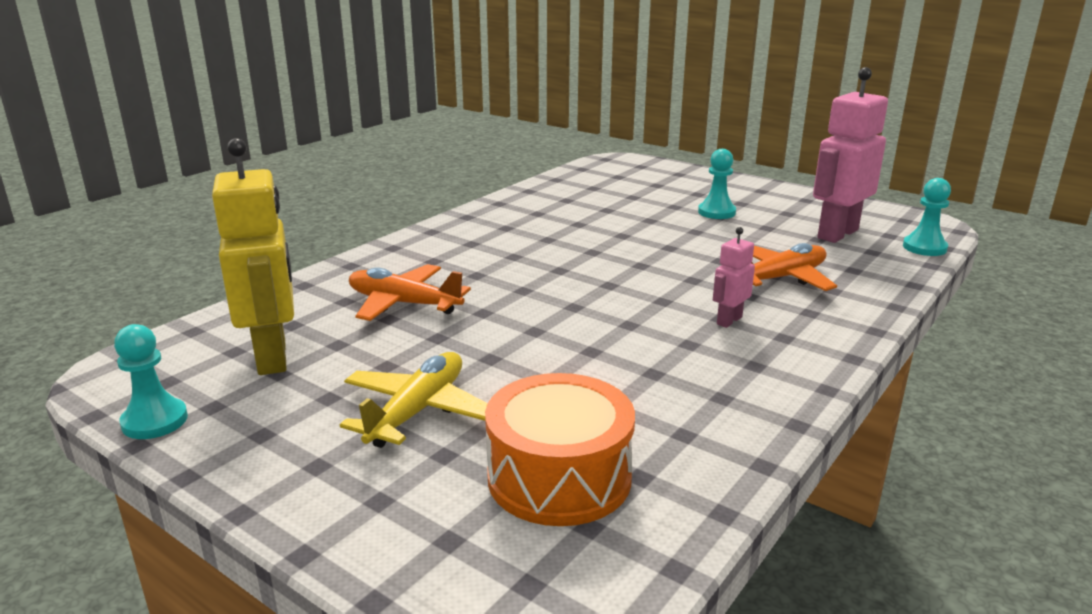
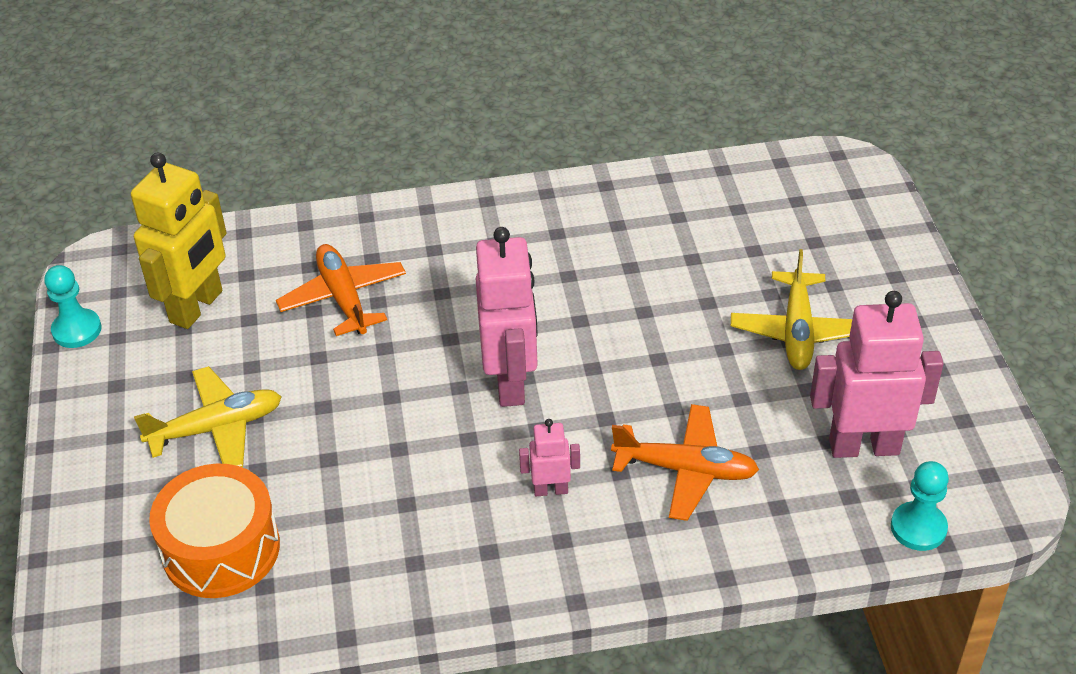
camera: 45 degrees right, 20 degrees up
(604, 290) = (511, 382): none -> pink robot
(716, 212) = (797, 331): turquoise pawn -> yellow plane

